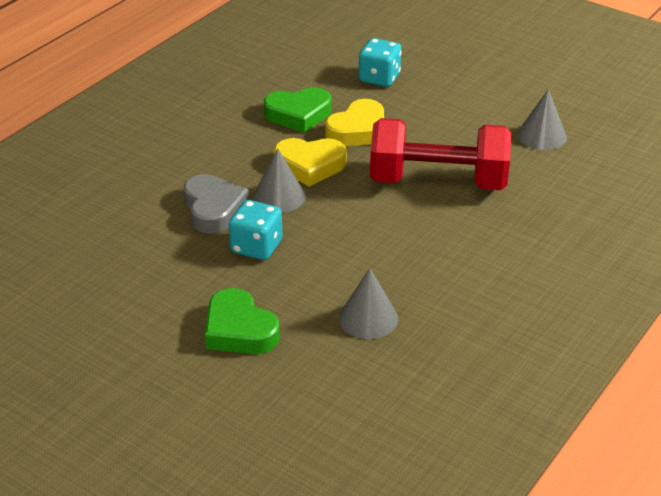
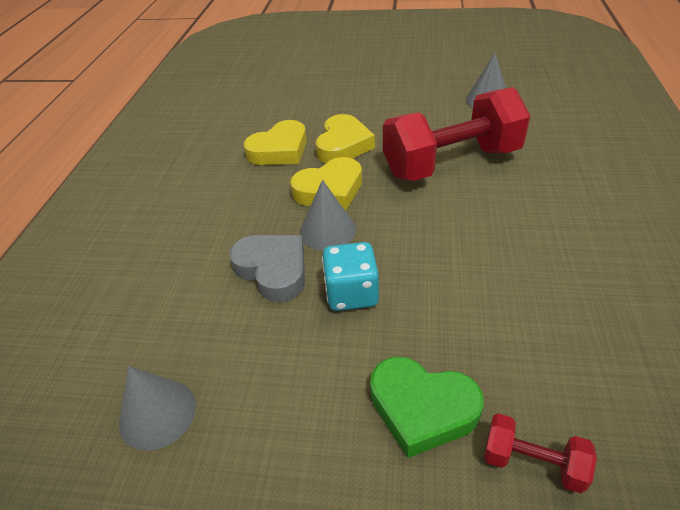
camera: 25 degrees left, 5 degrees up
(280, 383) = (533, 462): none -> red dumbbell
(298, 114) = (279, 150): green heart -> yellow heart
(368, 318) = (534, 324): grey cone -> grey cone (157, 413)
(379, 78) = (321, 100): turquoise dice -> none

